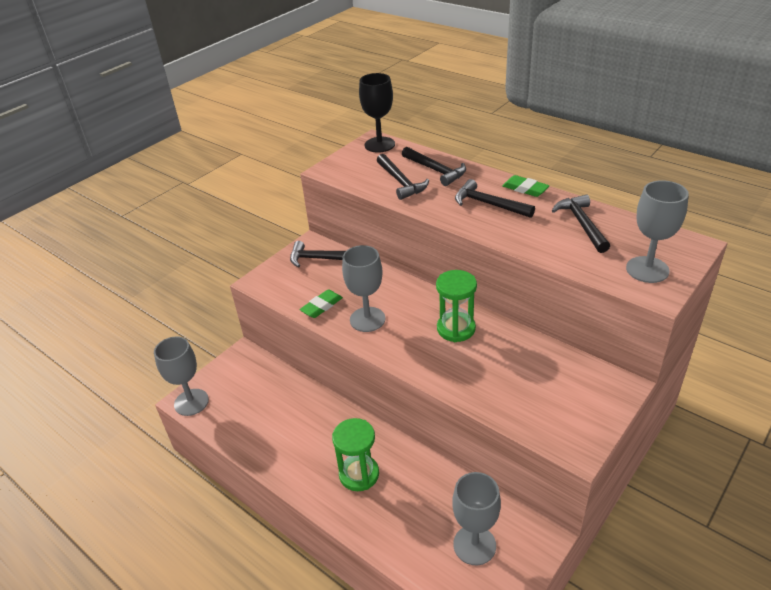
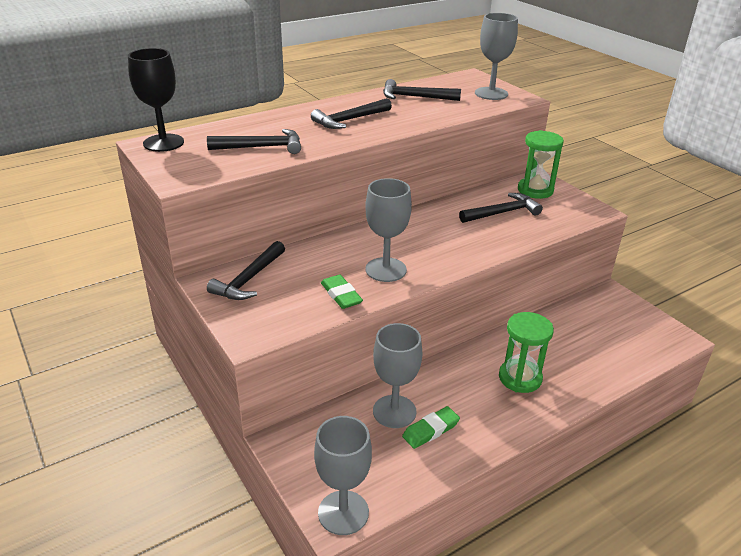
camera: 75 degrees left, 5 degrees down
(435, 170) = (260, 128): black hammer -> black hammer (502, 213)
(456, 329) = (432, 225): green hourglass -> green hourglass (535, 190)
(474, 545) = (613, 328): grey goblet -> grey goblet (394, 411)
(525, 189) = (340, 102): green eraser -> green eraser (430, 430)

